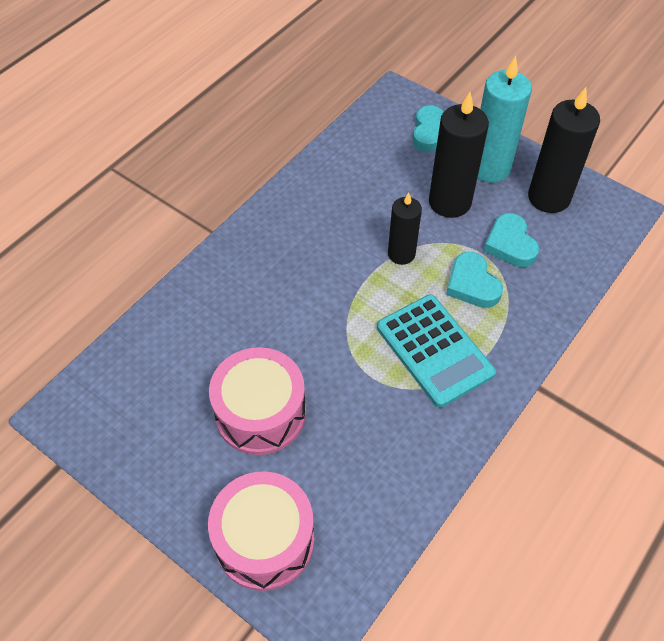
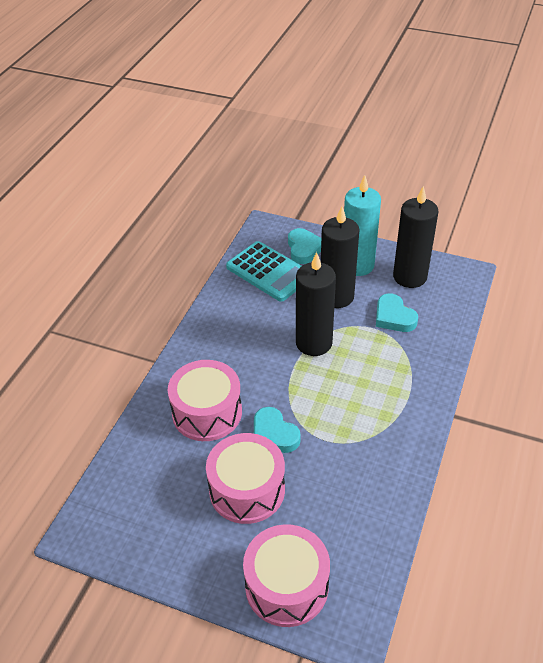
camera: 15 degrees left, 10 degrees down
(248, 308) = (207, 412): none -> pink drum
(401, 254) = (314, 343): black candle -> black candle, size x1.62
(434, 350) = (366, 408): turquoise calculator -> turquoise calculator (269, 272)
(472, 284) = (376, 352): turquoise heart -> turquoise heart (274, 434)

